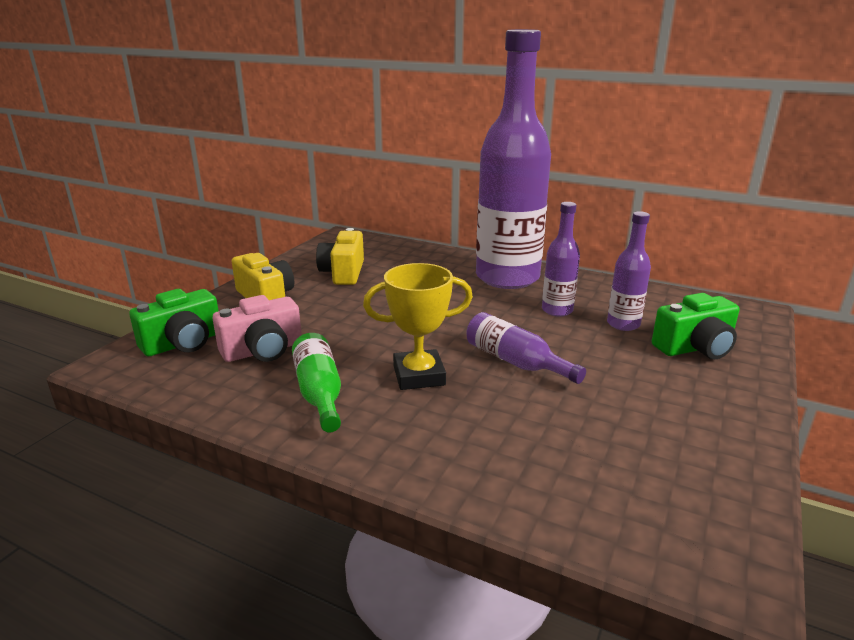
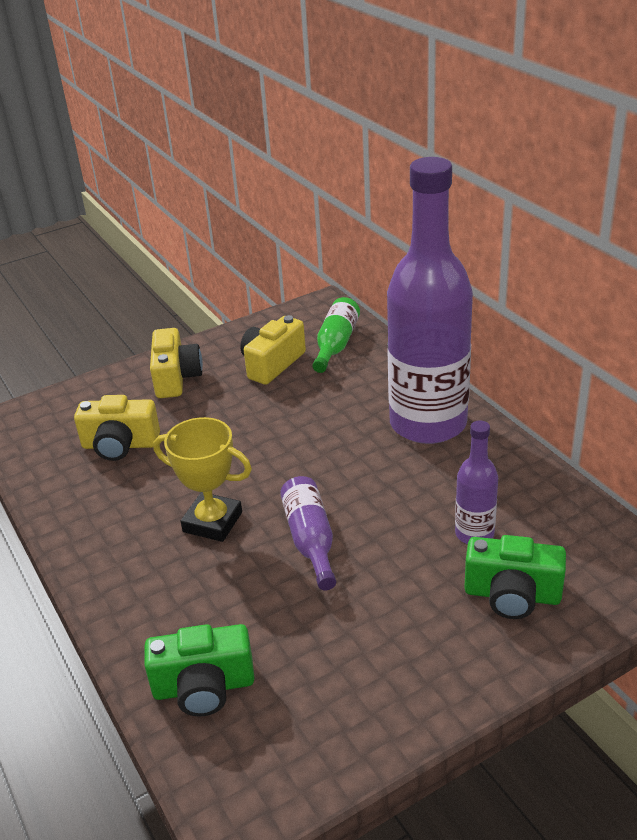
camera: 35 degrees right, 10 degrees up
(183, 343) = (71, 414): green camera -> green camera (204, 687)
(263, 350) = (120, 445): pink camera -> yellow camera
(319, 393) = (121, 509): green bottle -> green bottle (336, 344)
(557, 310) = (427, 489): purple bottle -> none

